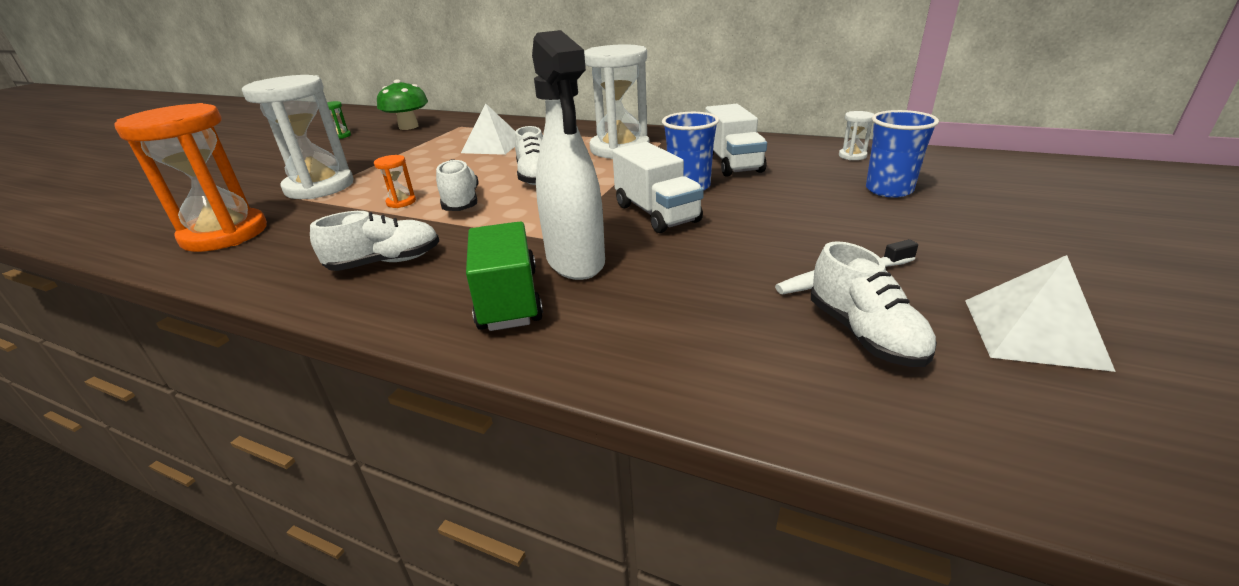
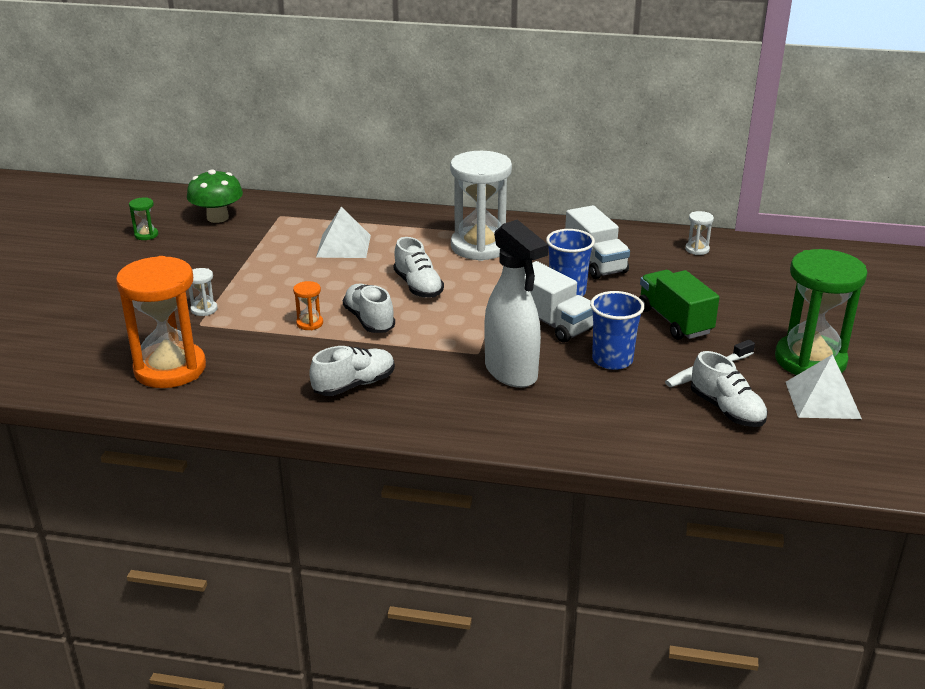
camera: 15 degrees left, 0 degrees up
(319, 187) = (204, 309): white hourglass -> white hourglass, size x0.40
(509, 299) = (480, 407): green truck -> green truck (674, 321)
(889, 190) = (731, 288): blue cup -> blue cup (612, 360)
(1004, 274) = (810, 360): none -> green hourglass

